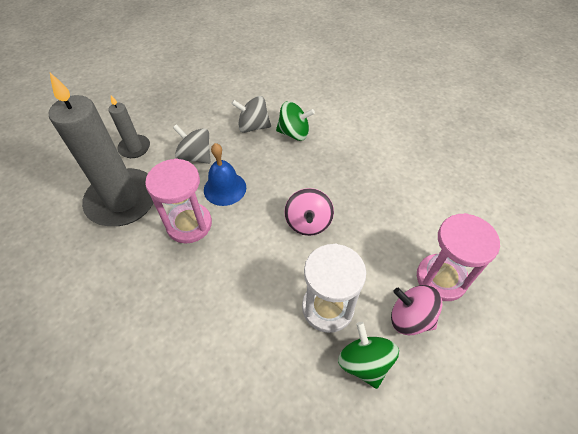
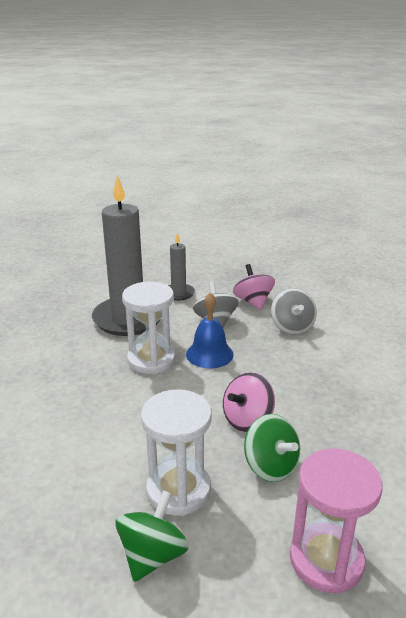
camera: 45 degrees right, 25 degrees down
(189, 224) = (151, 360): pink hourglass -> white hourglass
(253, 126) = (292, 327): grey spinning top -> grey spinning top turned 150 degrees counterclockwise
(294, 133) = (325, 351): green spinning top -> green spinning top (270, 466)
(410, 318) = (244, 562): pink spinning top -> pink spinning top (253, 302)

